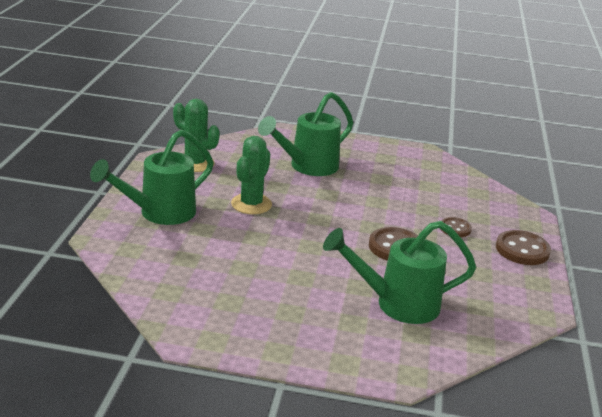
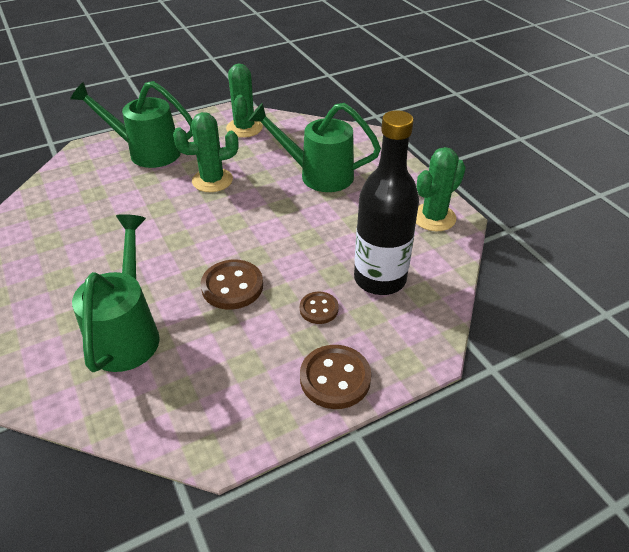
camera: 55 degrees right, 15 degrees up
(397, 304) = (127, 333): green watering can -> green watering can turned 45 degrees clockwise
(412, 156) = (433, 217): none -> green cactus
(450, 198) = (380, 279): none -> black bottle

